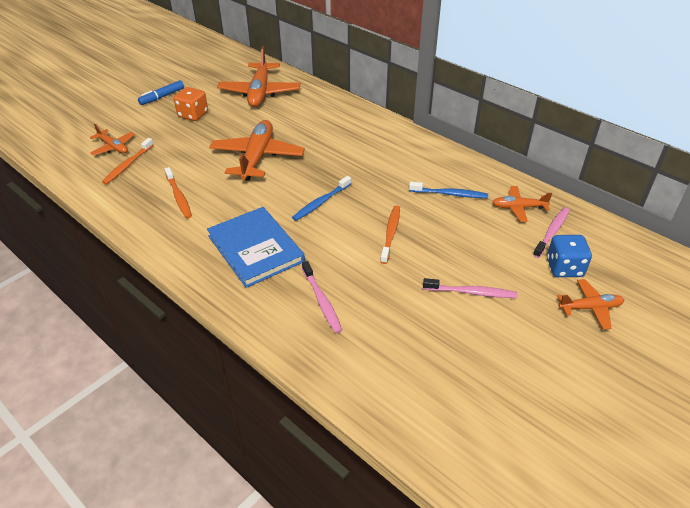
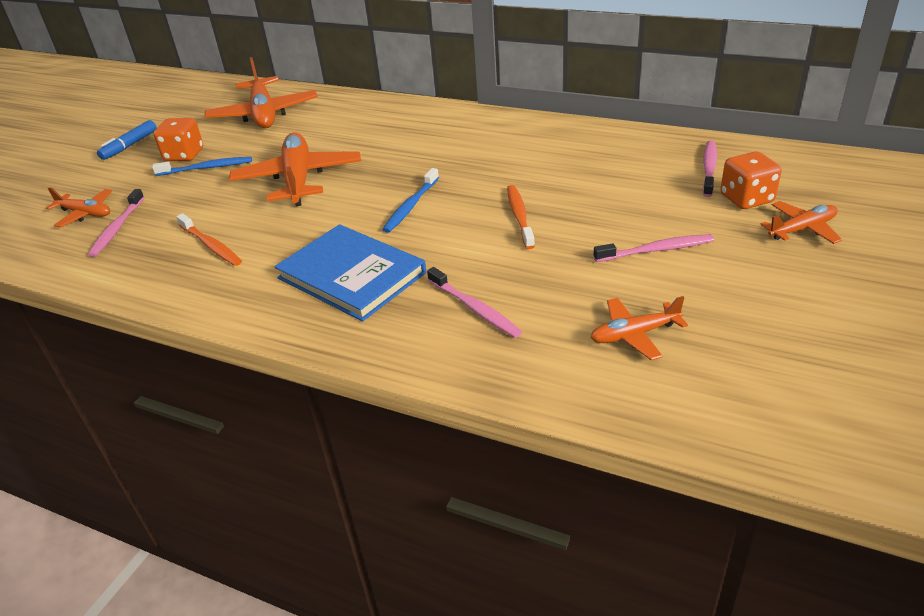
camera: 15 degrees left, 5 degrees down
(128, 165) = (117, 228): orange toothbrush -> pink toothbrush
(449, 194) = (566, 161): blue toothbrush -> blue toothbrush (206, 168)
(518, 208) = (655, 155): orange plane -> orange plane (634, 334)
(564, 268) = (746, 199): blue dice -> orange dice

